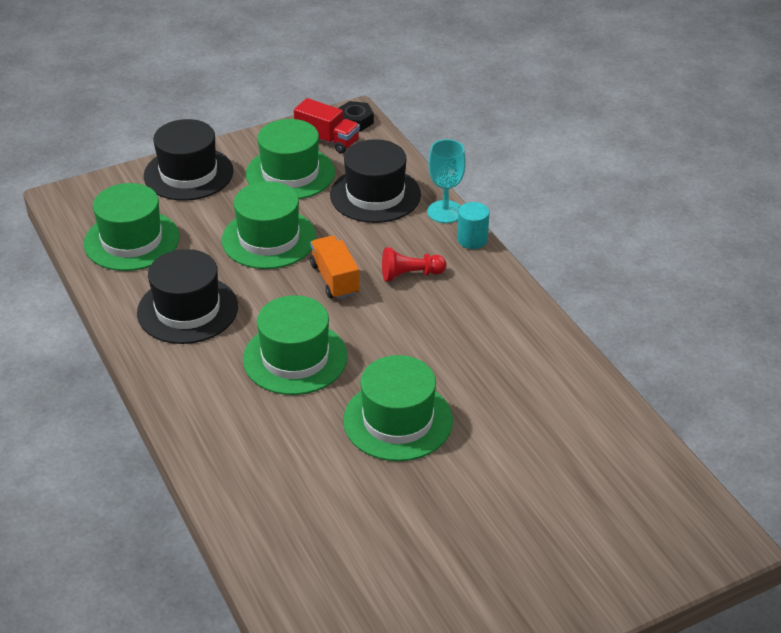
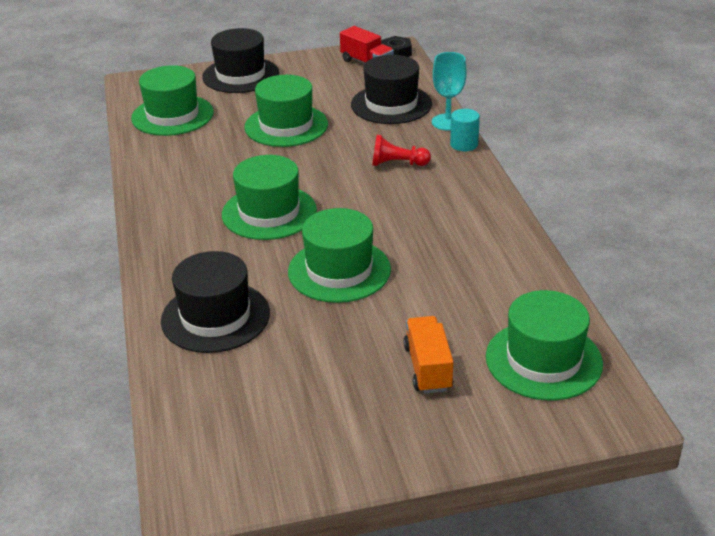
camera: 15 degrees right, 5 degrees down
(187, 310) = (194, 167): black hat -> black hat (215, 317)
(290, 173) = (325, 83): green hat -> green hat (543, 360)
(335, 279) = (329, 160): orange truck -> orange truck (428, 368)

